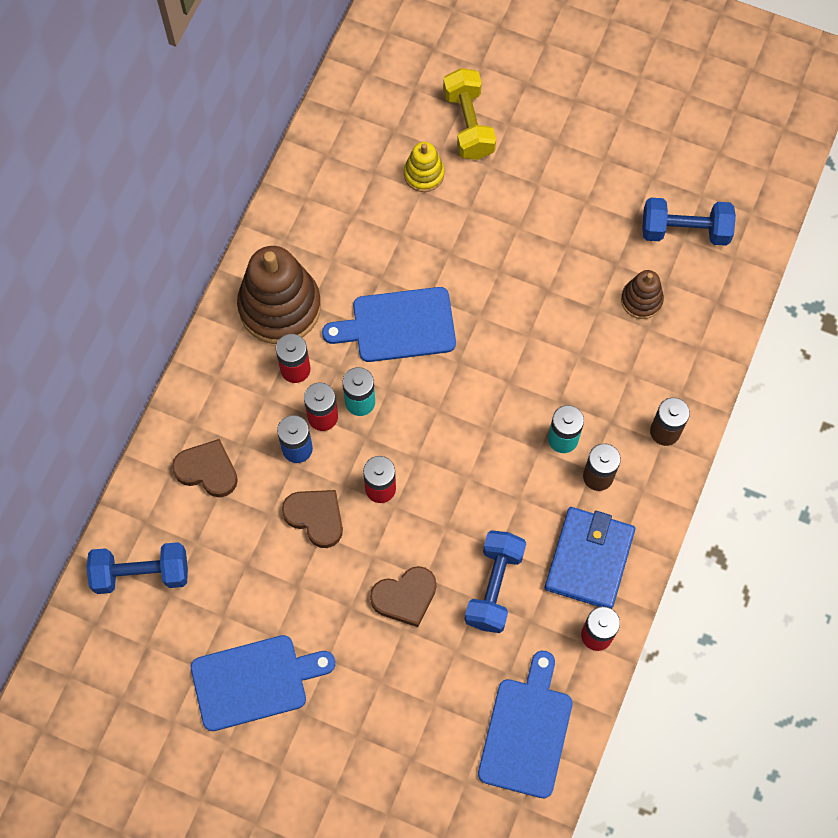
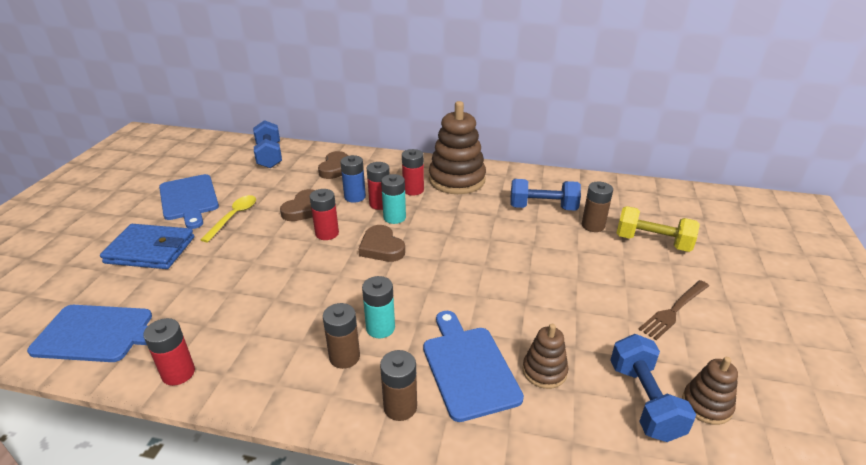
camera: 80 degrees right, 35 degrees down
(317, 611) = (234, 217): none -> yellow spoon
(398, 325) = (461, 227): blue cutting board -> blue cutting board (468, 367)
(405, 597) = (238, 254): brown heart -> brown heart (381, 247)
(424, 174) = (593, 225): yellow stacking toy -> brown battery
(468, 124) = (652, 242): yellow dumbbell -> yellow dumbbell turned 45 degrees clockwise
(494, 586) = (239, 299): blue dumbbell -> blue dumbbell (542, 207)
(582, 156) = (673, 311): none -> brown fork
(589, 559) = (258, 359): blue wallet -> blue wallet (150, 250)
(695, 185) = (706, 405): none -> brown stacking toy

